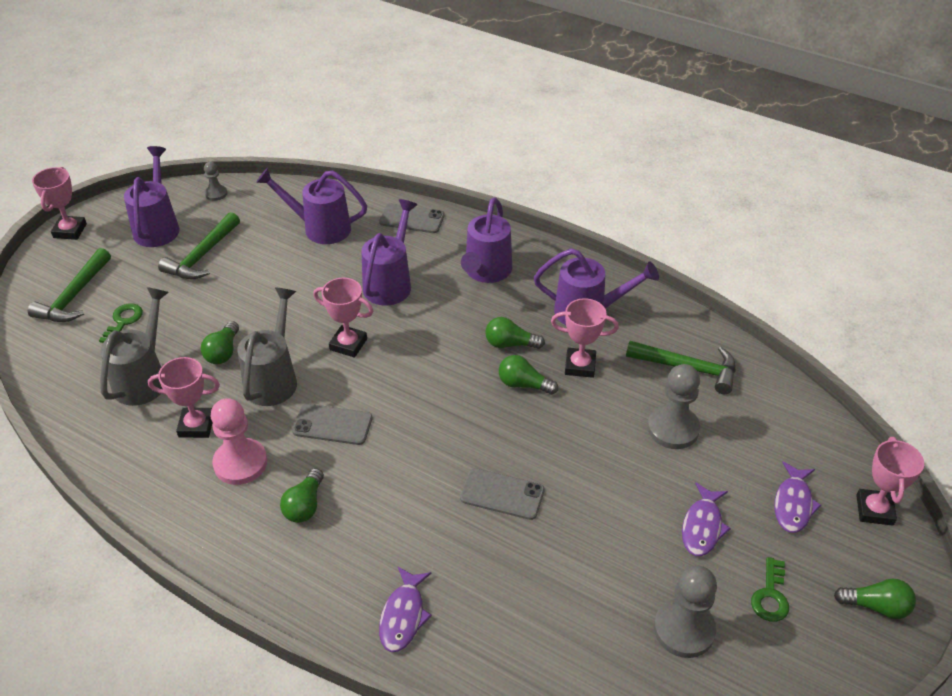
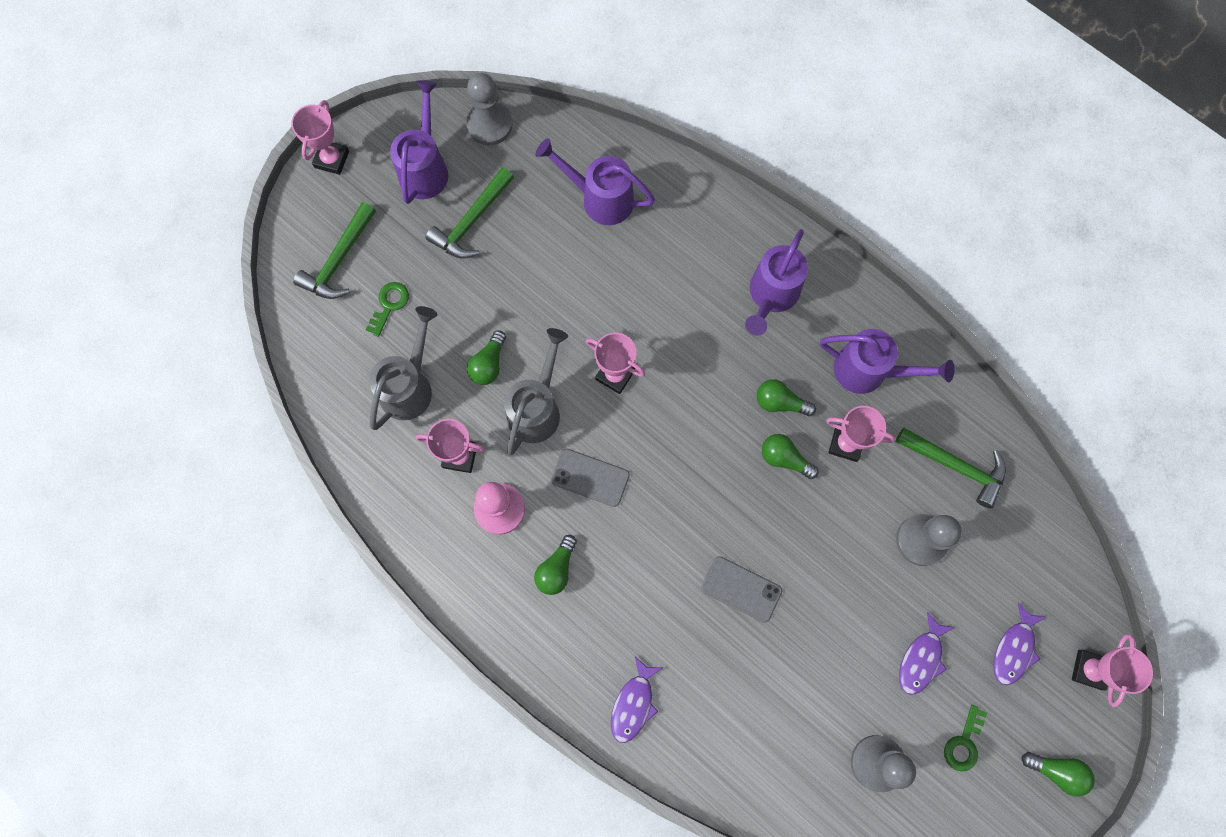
camera: 10 degrees right, 30 degrees up
(216, 194) = (489, 124): grey pawn -> grey pawn, size x1.86
(390, 283) = (667, 295): purple watering can -> none
(412, 219) = (702, 200): grey phone -> none

